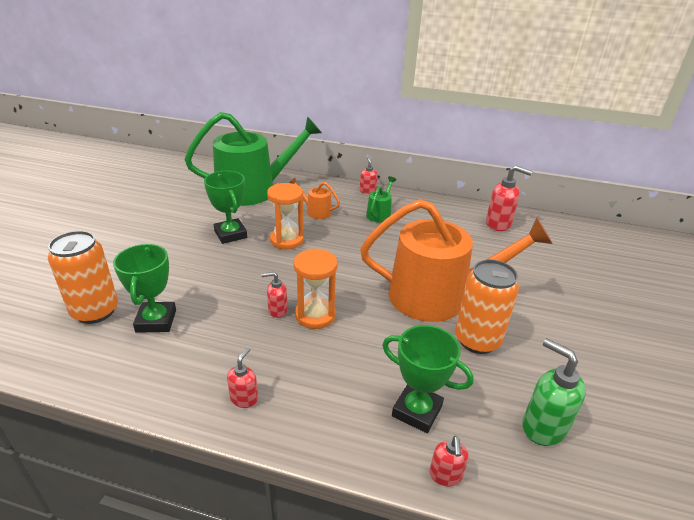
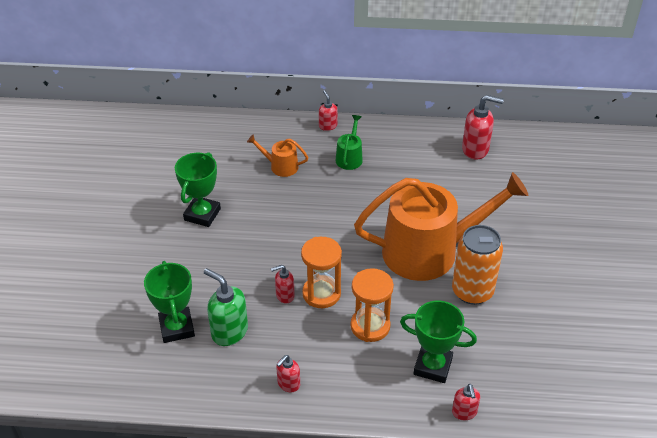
camera: 10 degrees left, 10 degrees up
(95, 311) = (114, 329): orange can -> none
(230, 234) = (202, 214): green trophy -> green trophy turned 60 degrees clockwise
(244, 398) = (288, 384): red soap dispenser -> red soap dispenser turned 150 degrees counterclockwise
(253, 190) = (201, 148): green watering can -> none
(287, 240) = (263, 211): orange hourglass -> orange hourglass (370, 326)
(543, 427) = (534, 360): green soap dispenser -> green soap dispenser (229, 332)

